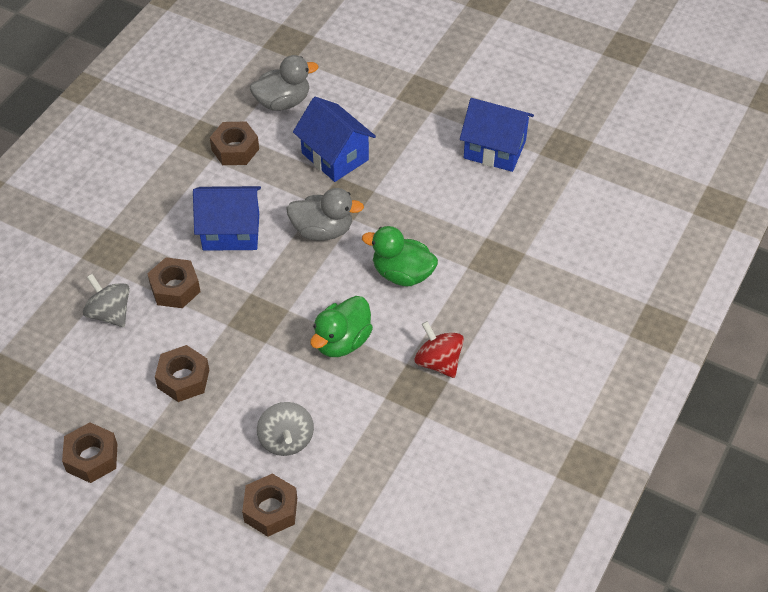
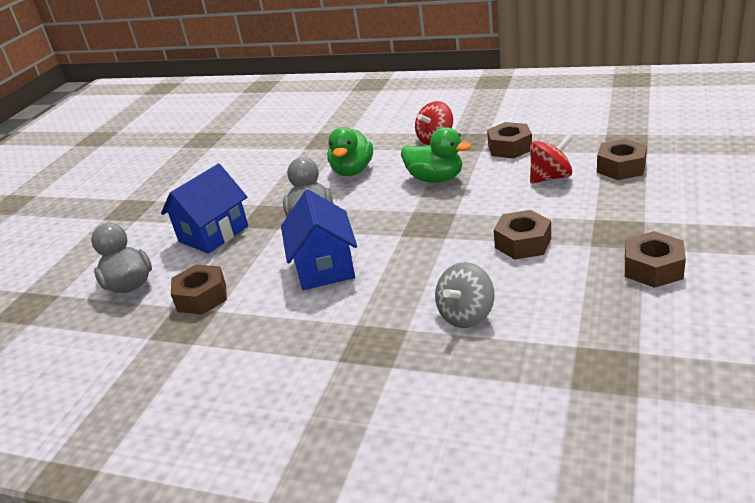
camera: 95 degrees left, 20 degrees down
(175, 288) = (413, 281): brown nut -> brown nut (510, 148)
(286, 440) = (550, 177): grey spinning top -> red spinning top
(494, 149) = (206, 164): blue house -> none

